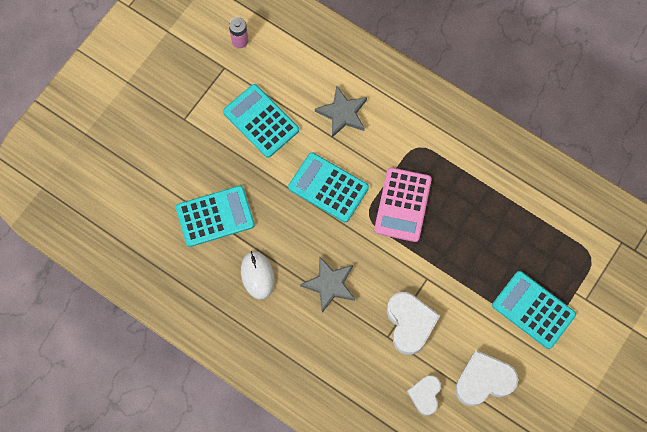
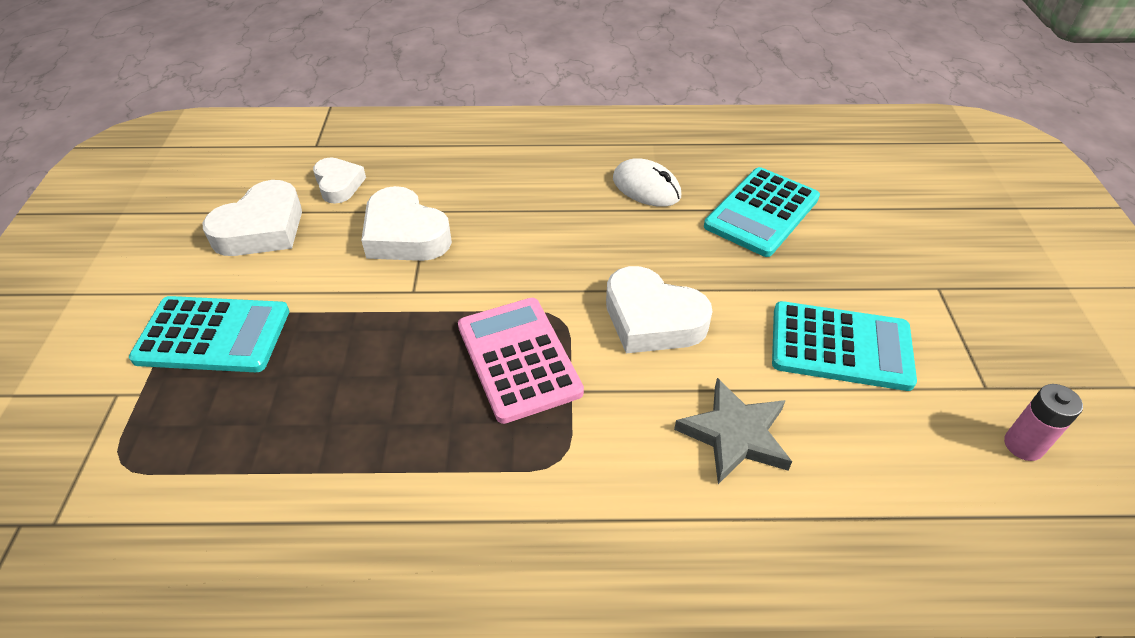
camera: 145 degrees right, 25 degrees down
(328, 187) = (652, 319): turquoise calculator -> white heart
(329, 284) = (547, 221): grey star -> none

